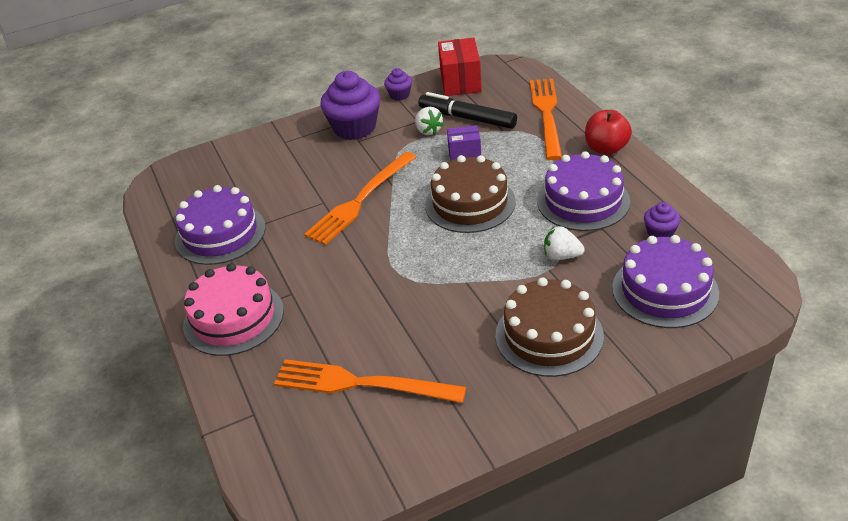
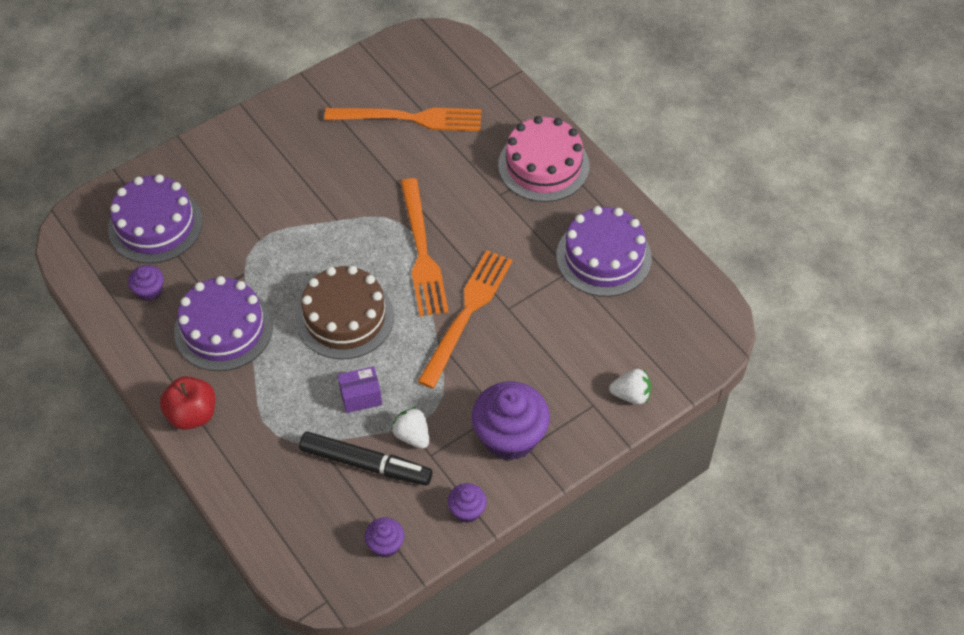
camera: 165 degrees right, 15 degrees up
(460, 82) = (385, 544): red box -> purple cupcake
(547, 114) = (263, 476): orange fork -> orange fork (422, 252)
(549, 335) = (259, 173): brown cake -> none
(561, 256) = (247, 255): white strawberry -> white strawberry (631, 395)

